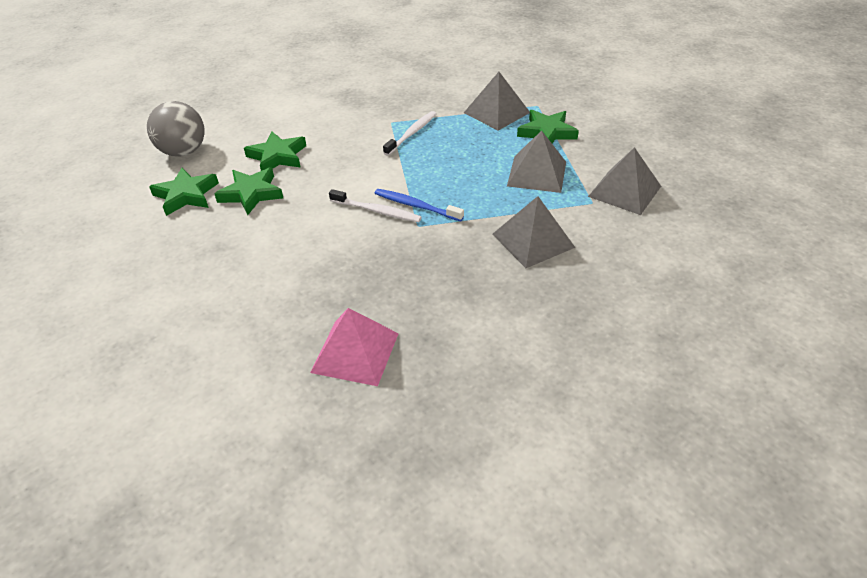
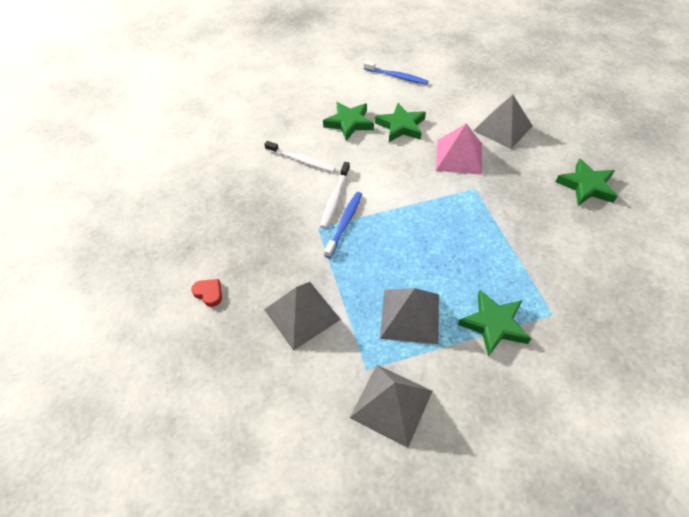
camera: 85 degrees right, 10 degrees up
(183, 152) = (396, 76): grey ball -> blue toothbrush
(186, 195) = (343, 92): green star -> green star (586, 186)
(355, 352) = (180, 210): pink pyramid -> pink pyramid (459, 156)
(412, 133) = (459, 206): white toothbrush -> white toothbrush (301, 160)
(496, 112) = (522, 274): grey pyramid -> grey pyramid (502, 128)
(501, 314) = (209, 293): none -> red heart

